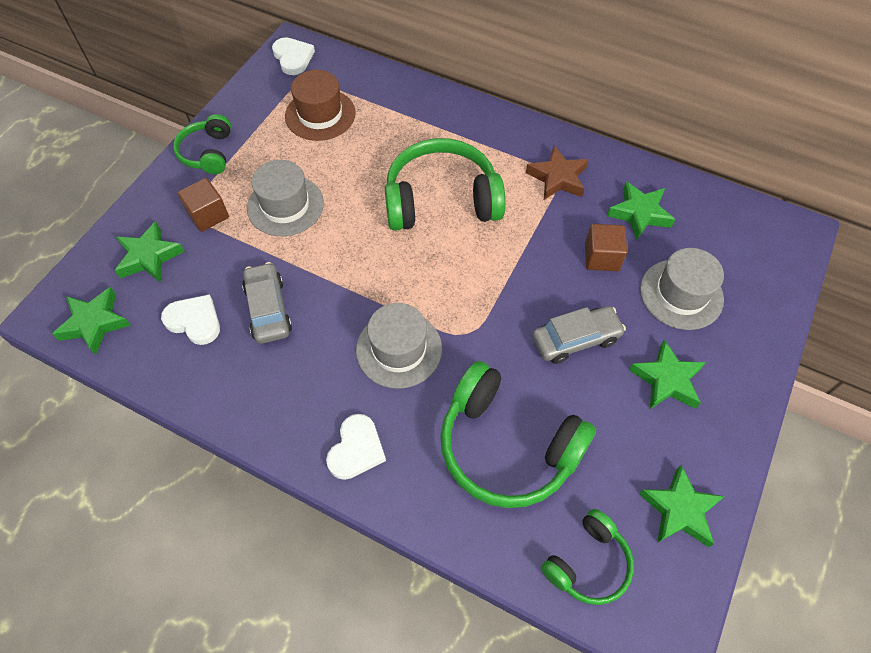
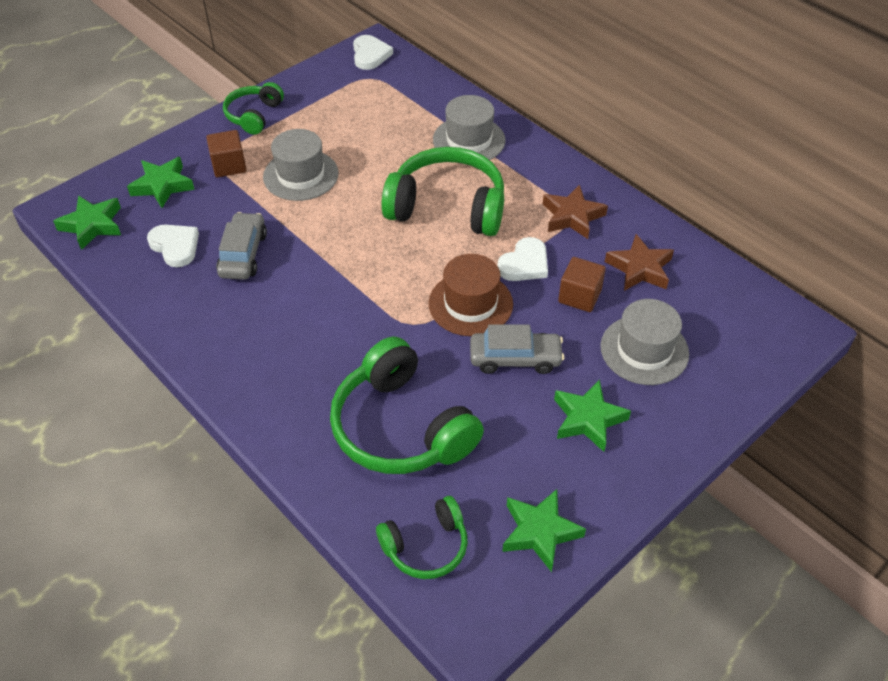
camera: 20 degrees right, 10 degrees down
(320, 114) = (371, 108): brown hat -> brown hat (470, 304)
(356, 449) = (263, 388): white heart -> white heart (524, 264)
(399, 349) = (343, 319): grey hat -> grey hat (469, 140)
(639, 213) = (640, 268): green star -> brown star

